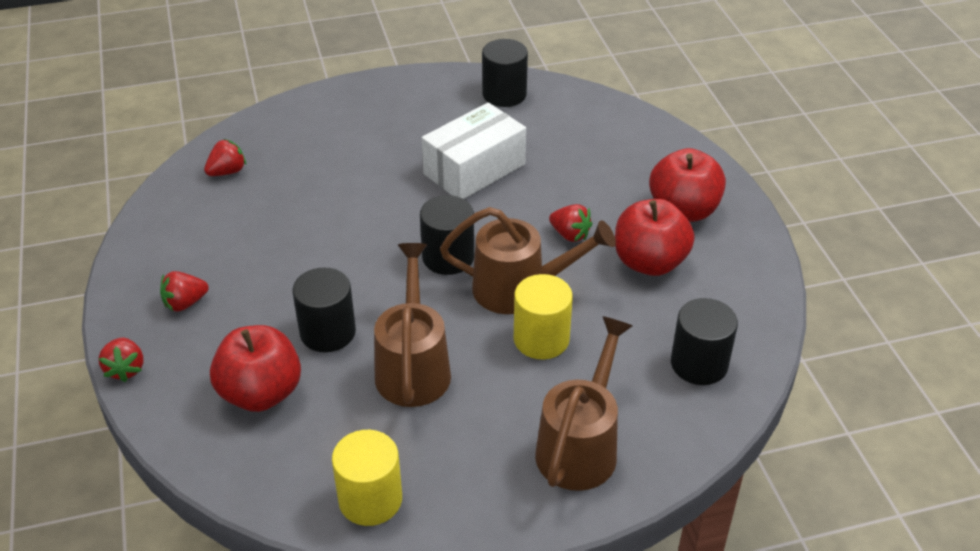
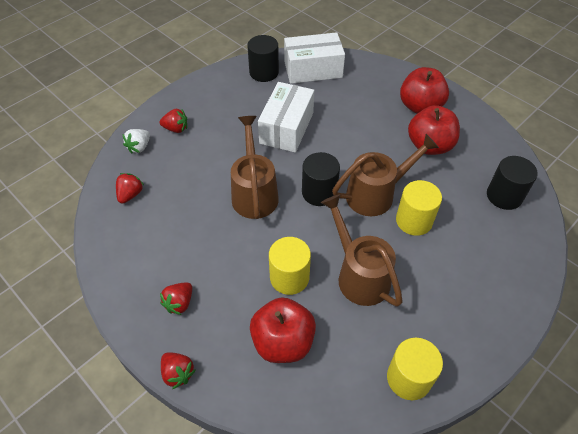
camera: 30 degrees left, 10 degrees up
(279, 125) = (139, 147): none -> white strawberry
(328, 332) = (289, 277): black cylinder -> yellow cylinder
(570, 235) = (374, 147): red strawberry -> red strawberry (176, 129)
(573, 112) = (313, 69): none -> white box
(581, 445) = (489, 277): brown watering can -> brown watering can (254, 192)

